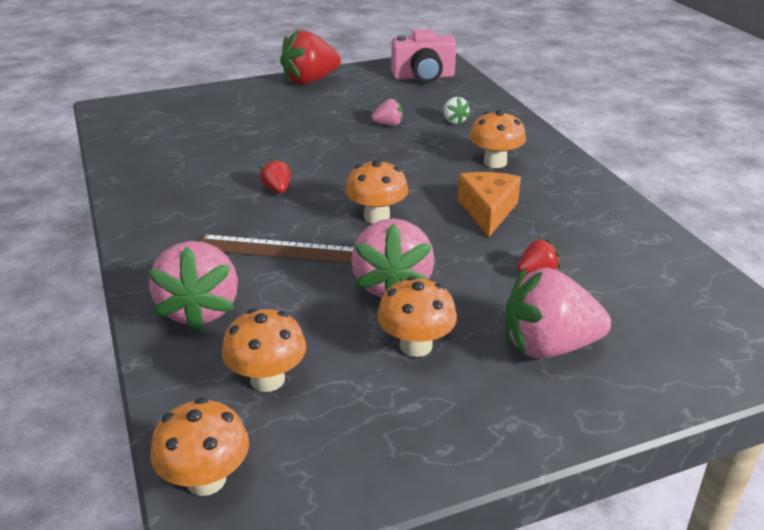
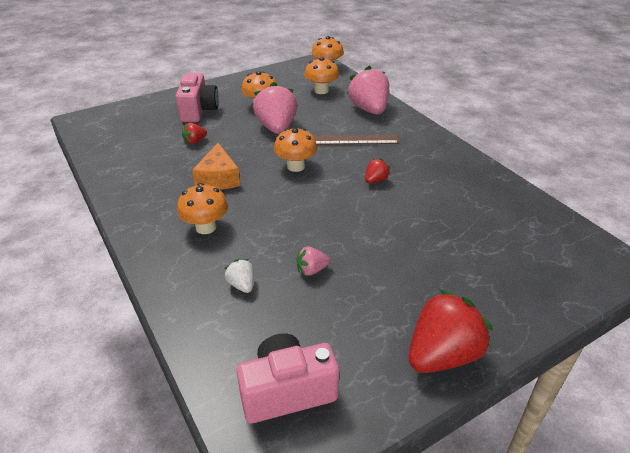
camera: 170 degrees right, 5 degrees up
(277, 190) = (375, 180): red strawberry -> red strawberry turned 105 degrees counterclockwise
(548, 346) = (198, 111): pink strawberry -> pink camera

